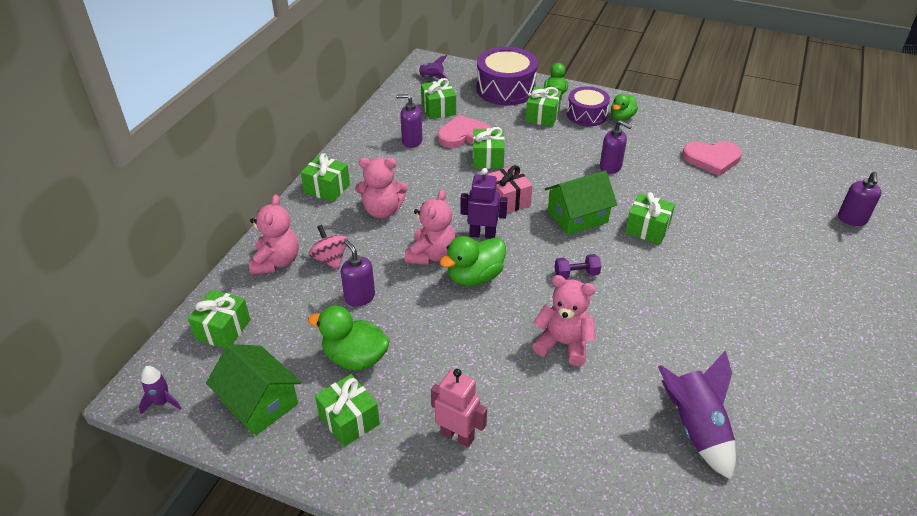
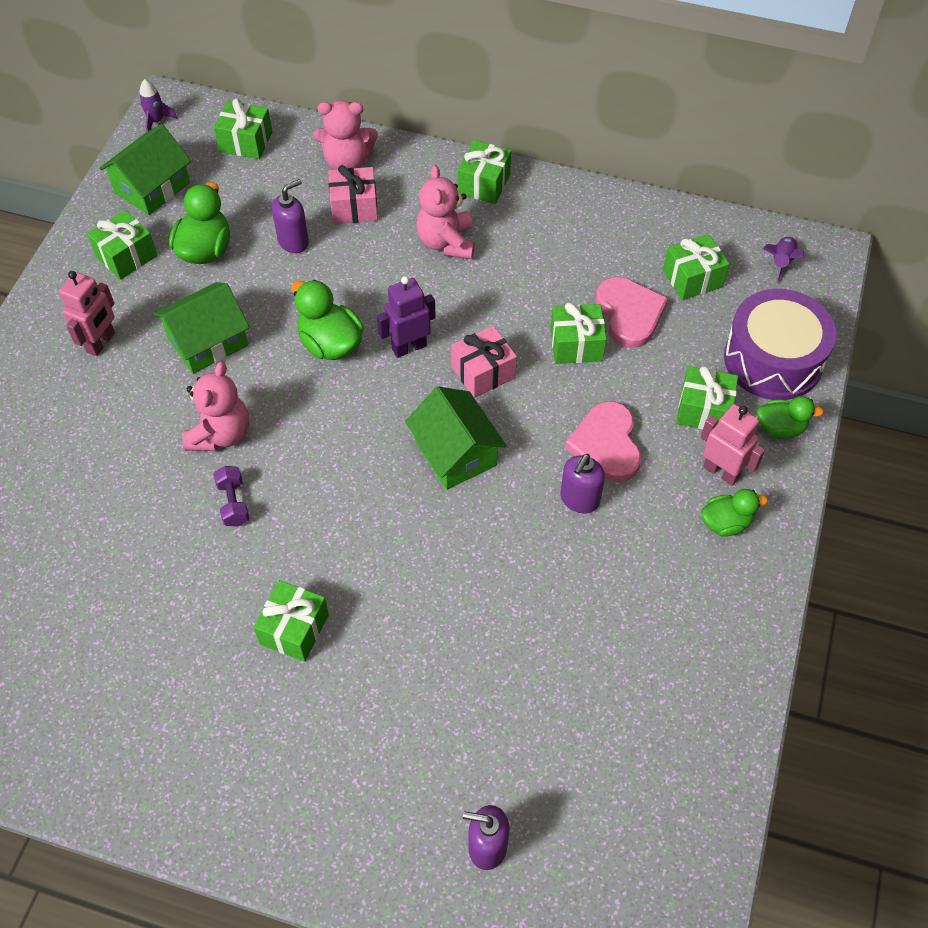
camera: 85 degrees right, 15 degrees up
(330, 259) = (354, 207): pink spinning top -> pink gift
(412, 141) = (603, 256): purple soap dispenser -> none
(431, 255) = (367, 298): pink teddy bear -> none
(464, 354) = (207, 341): none -> green house
(482, 234) = (409, 347): purple robot -> purple robot turned 120 degrees counterclockwise
(576, 274) = (339, 449): purple dumbbell -> purple dumbbell (233, 503)
(586, 115) = (721, 472): purple drum -> pink robot
(621, 117) = (726, 523): green duck -> green duck turned 135 degrees clockwise
(647, 229) = (436, 538): green gift -> green gift (294, 629)
(695, 428) = (92, 559): purple rocket -> none
(712, 159) = (626, 650): pink heart -> pink heart (606, 444)

